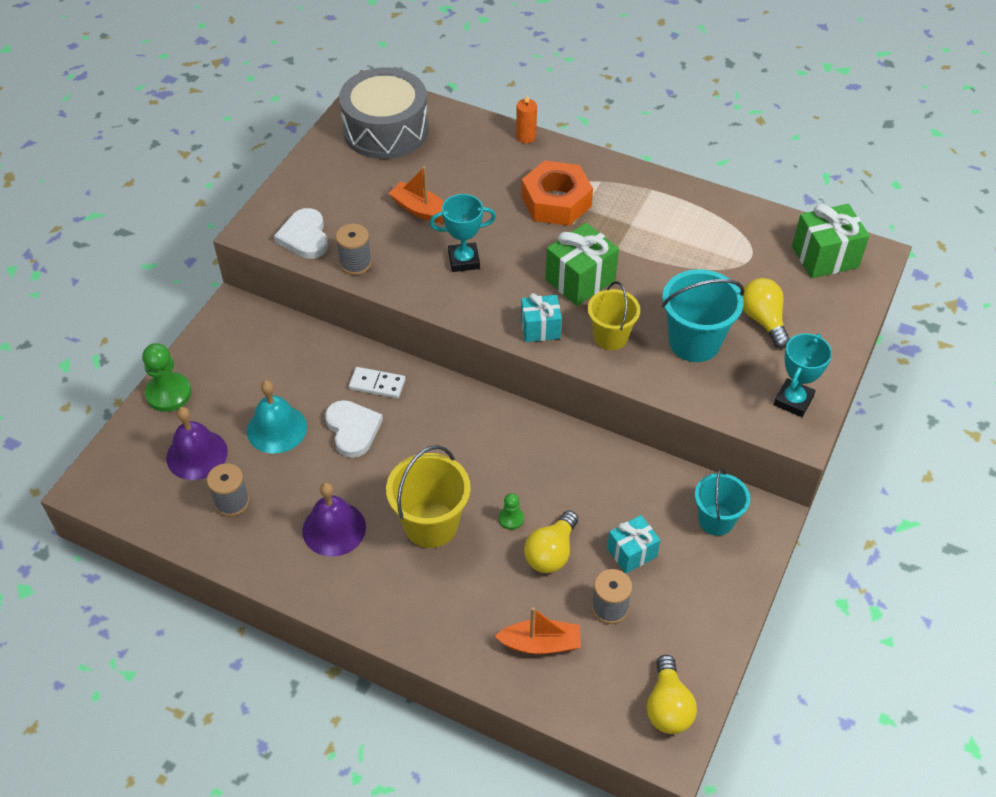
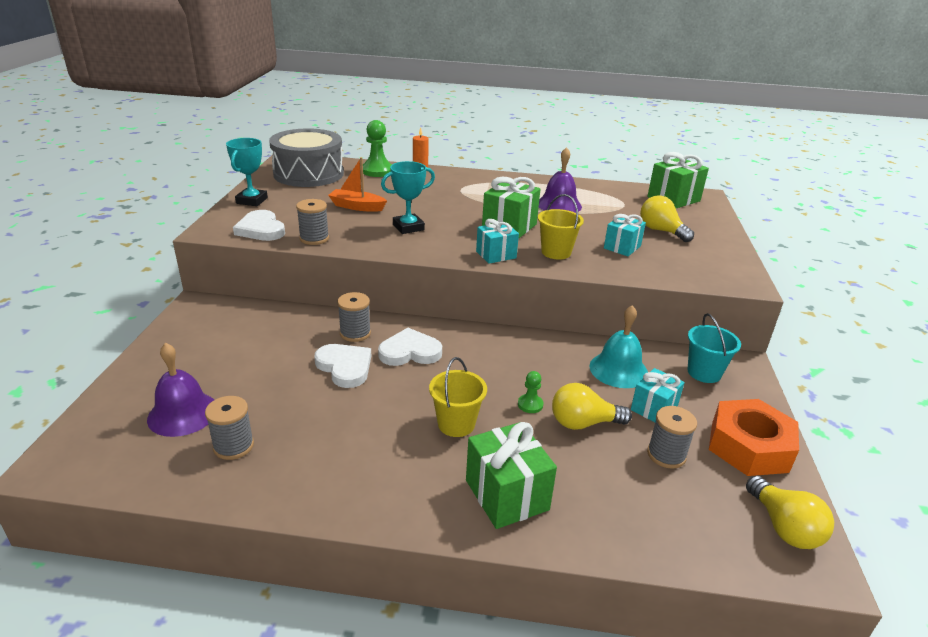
camera: 20 degrees left, 20 degrees down
(168, 393) = (141, 371): green pawn -> green pawn (377, 171)
(277, 429) = (266, 379): turquoise bell -> turquoise bell (618, 369)
(334, 529) = (357, 447): purple bell -> purple bell (559, 205)
(377, 384) = (355, 333): white domino -> grey spool
(422, 423) = (410, 352): none -> white heart
(431, 524) = (456, 424): yellow bucket -> yellow bucket, size x0.66
(442, 611) = (506, 495): none -> green gift
(540, 643) = (623, 501): orange boat -> none
(551, 553) = (583, 423): yellow light bulb -> yellow light bulb turned 75 degrees clockwise
(556, 201) = (463, 193): orange nut -> orange nut (749, 446)
(694, 342) = (622, 247): turquoise bucket -> turquoise gift
(793, 400) = (723, 267): turquoise trophy -> turquoise trophy (252, 201)

